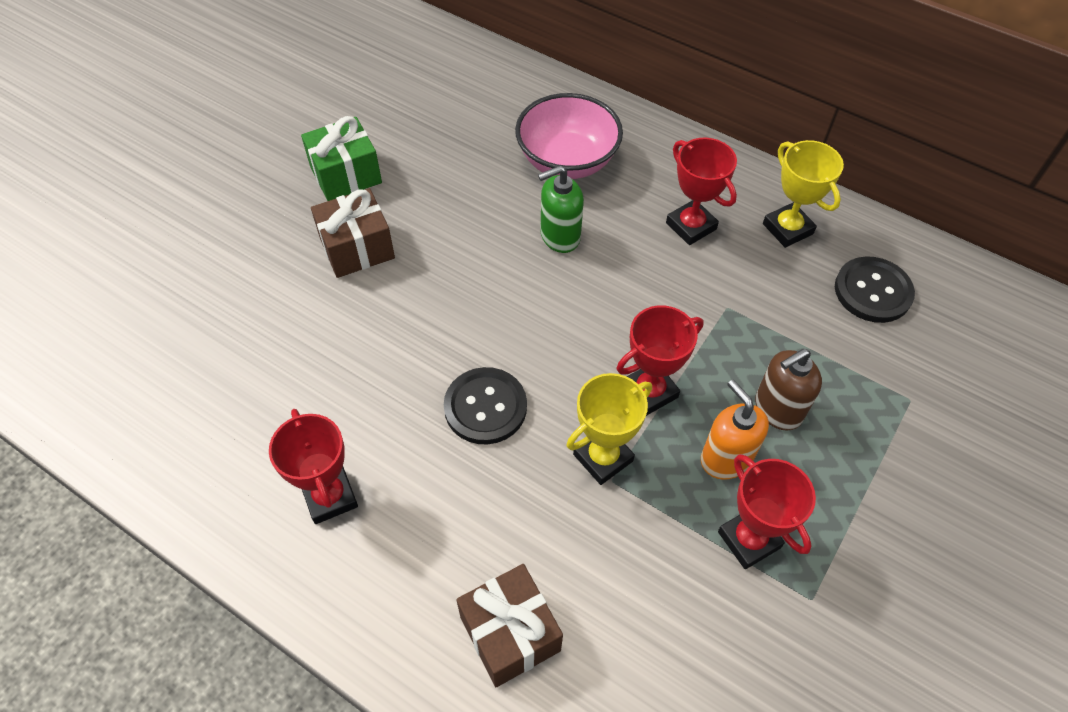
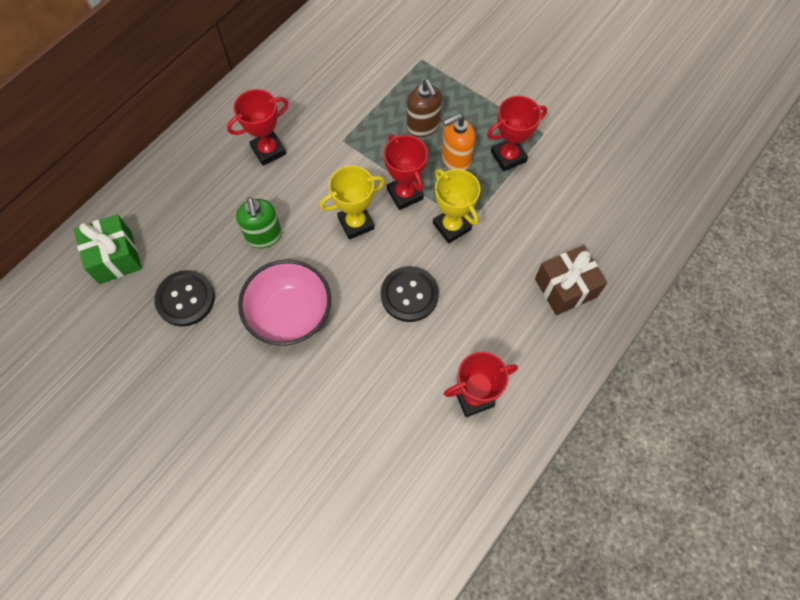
camera: 85 degrees left, 10 degrees up
(346, 175) = (166, 398): green gift -> green gift (115, 257)
(357, 248) = (252, 386): brown gift -> none
(567, 161) = (186, 224): pink bowl -> pink bowl (290, 314)
(787, 229) = (280, 94): yellow trophy -> yellow trophy (356, 223)
(872, 291) = (340, 59): black button -> black button (185, 299)

